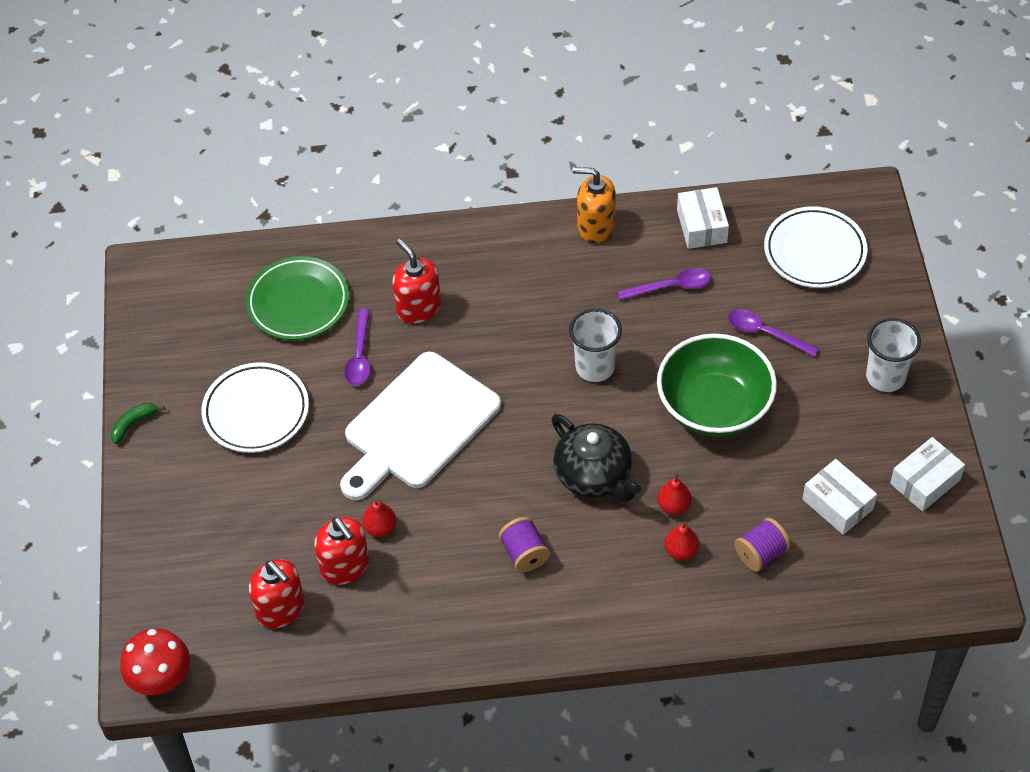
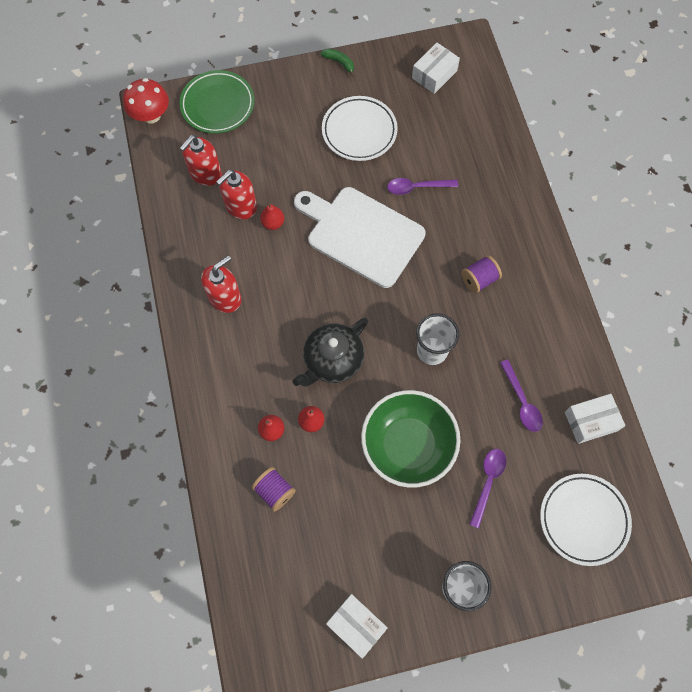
camera: 80 degrees right, 15 degrees up
(298, 302) = (457, 141): green plate -> green plate (218, 105)
(418, 307) = (467, 219): red soap dispenser -> red soap dispenser (225, 297)
(524, 553) = (260, 319): purple spool -> purple spool (479, 279)
(595, 226) = (572, 337): orange soap dispenser -> none
(837, 504) = (326, 551): white box -> white box (434, 74)

